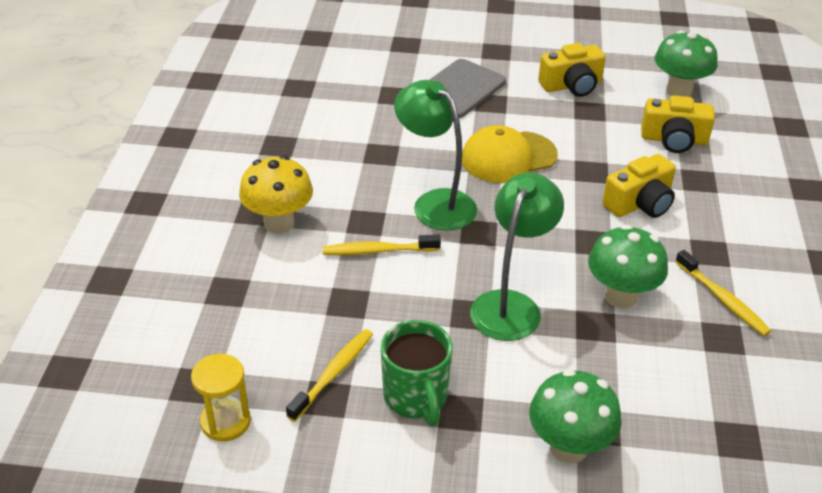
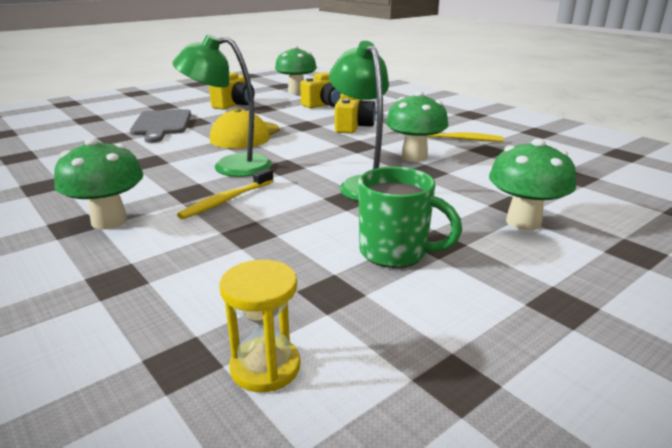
camera: 45 degrees left, 15 degrees down
(279, 223) = (109, 221): yellow mushroom -> green mushroom
(333, 374) = (310, 275): yellow toothbrush -> none

